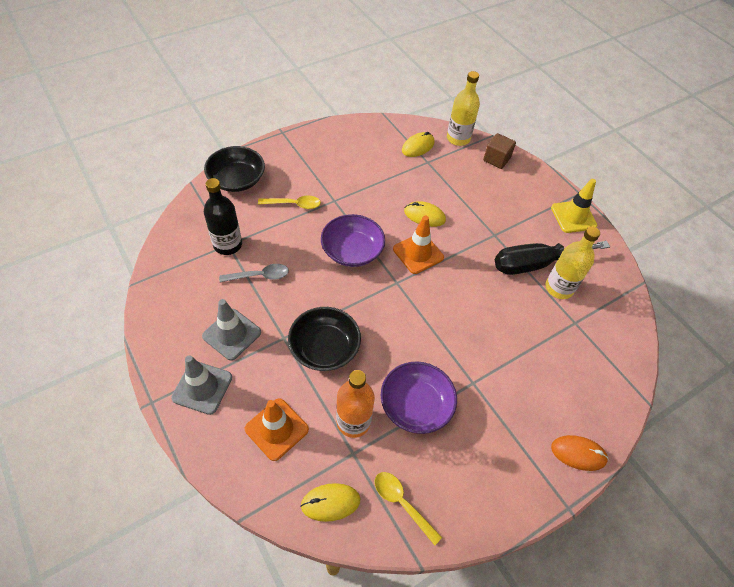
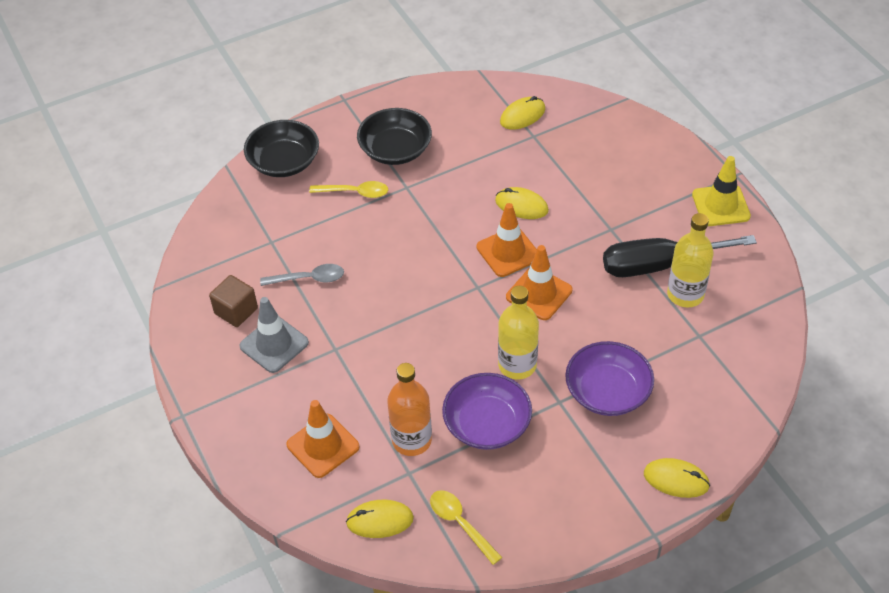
camera: 10 degrees right, 5 degrees down
(202, 387) = (239, 401): grey traffic cone -> none
(228, 245) = (271, 242): black bottle -> none
(324, 348) = (383, 360): black bowl -> black bowl (395, 150)
(352, 251) = (425, 249): purple bowl -> purple bowl (607, 392)
(446, 288) = (539, 293): none -> orange traffic cone
(458, 138) = (578, 104): yellow bottle -> yellow bottle (517, 365)
(496, 159) = (627, 131): brown cube -> brown cube (236, 311)
(578, 453) = (676, 480): orange mouse -> yellow mouse

